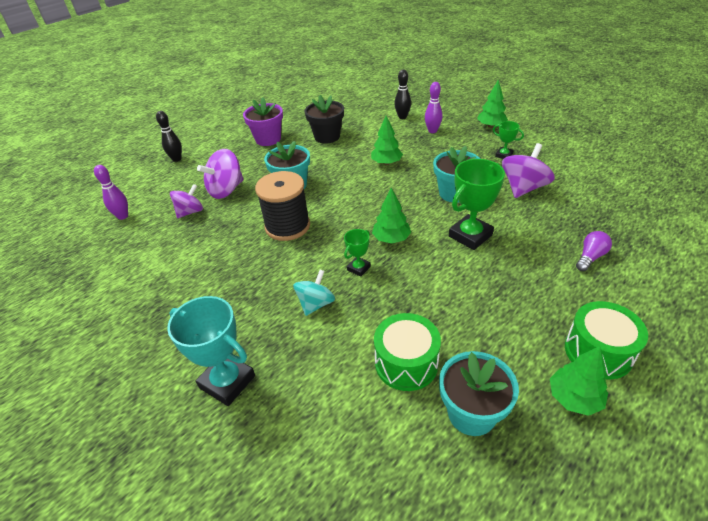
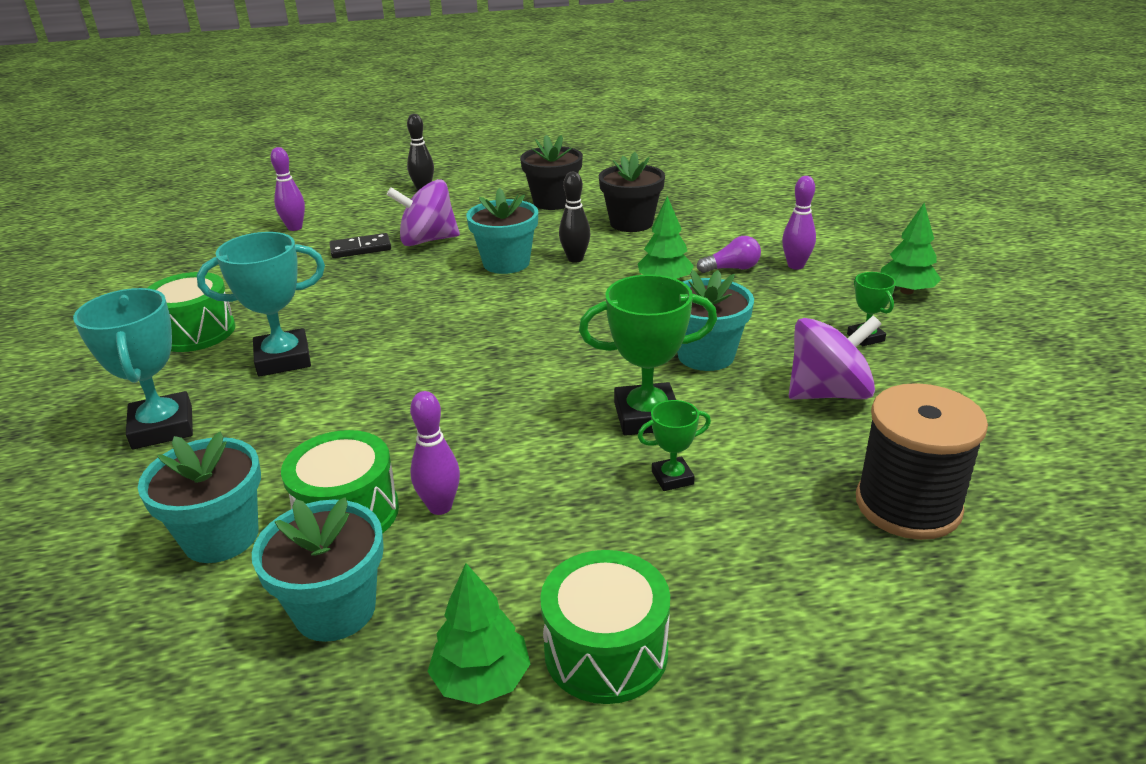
camera: 35 degrees right, 10 degrees down
(156, 313) = (196, 332): none -> green drum
(190, 212) = (360, 249): purple spinning top -> black domino
(242, 301) = (283, 359): none -> turquoise trophy
(268, 139) = (553, 202): purple flower pot -> black flower pot
(287, 226) = (436, 305): black spool -> black spool (908, 505)
(316, 304) = (347, 399): turquoise spinning top -> none
(358, 268) = (447, 386): green trophy -> green trophy (672, 478)
(360, 418) = (221, 537): none -> turquoise flower pot
(391, 239) = (535, 372): green tree -> none
(402, 117) = (776, 233): black bowling pin -> black bowling pin (575, 259)
(445, 332) = (440, 507): none -> purple bowling pin
(590, 257) = (794, 532): purple light bulb -> purple light bulb (732, 268)

